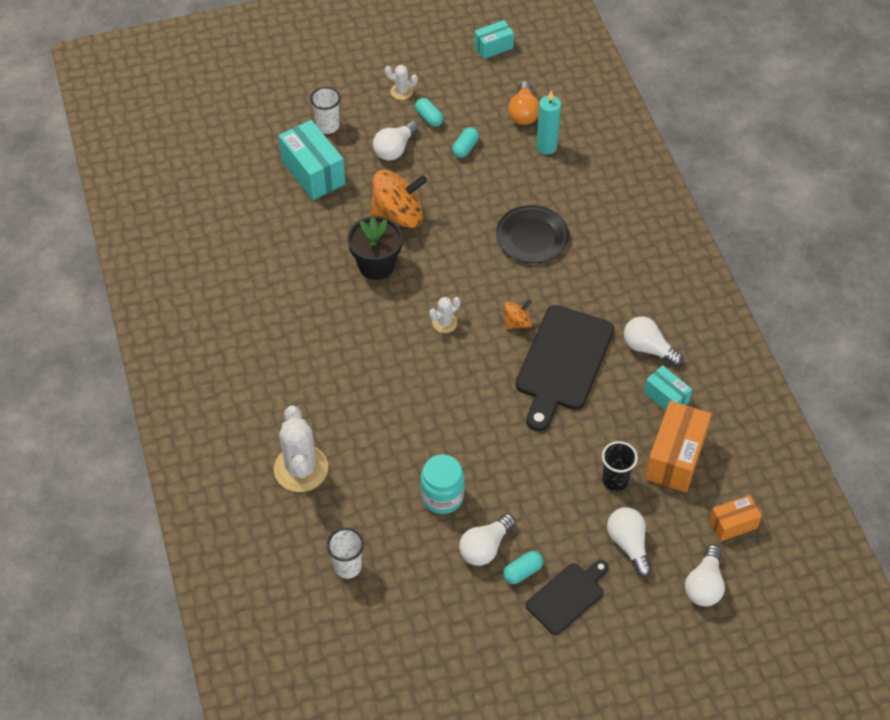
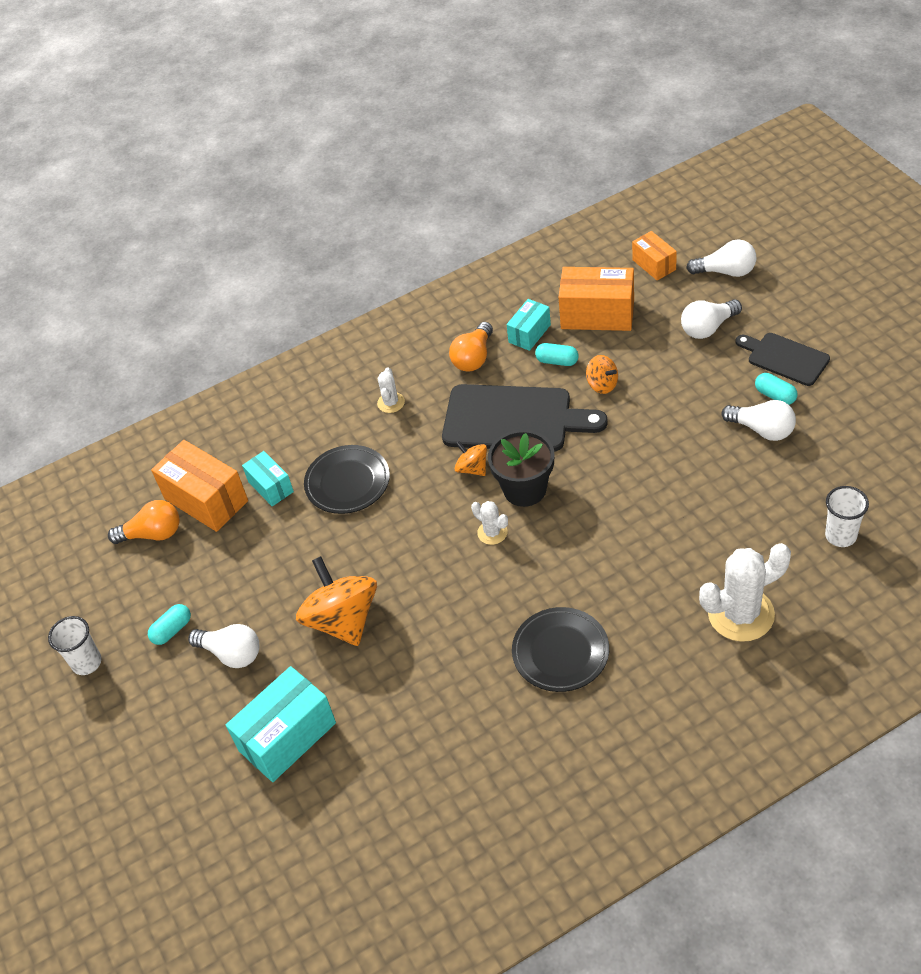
camera: 95 degrees left, 5 degrees down
(315, 342) = (560, 652): none -> black plate
(328, 126) = (200, 744): white cup -> white cup (87, 663)
(376, 265) = (426, 621): black flower pot -> black flower pot (525, 489)
(401, 91) = (127, 673): white cactus -> white cactus (391, 403)
(442, 496) = (719, 478): turquoise jar -> none
(465, 148) = (219, 579): turquoise capsule -> turquoise capsule (557, 361)
(493, 47) = (40, 591): turquoise box -> turquoise box (270, 487)
(546, 147) = (206, 500): turquoise candle -> orange box
(582, 438) = (602, 384): none -> orange spinning top
(615, 480) = (641, 351): black cup -> none
(648, 348) = (473, 358): white light bulb -> orange light bulb

